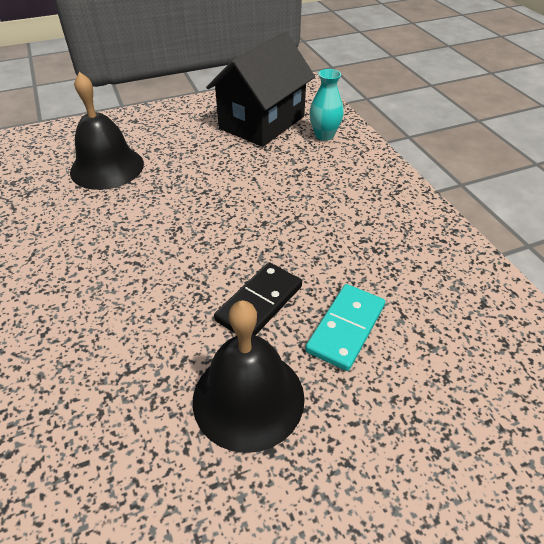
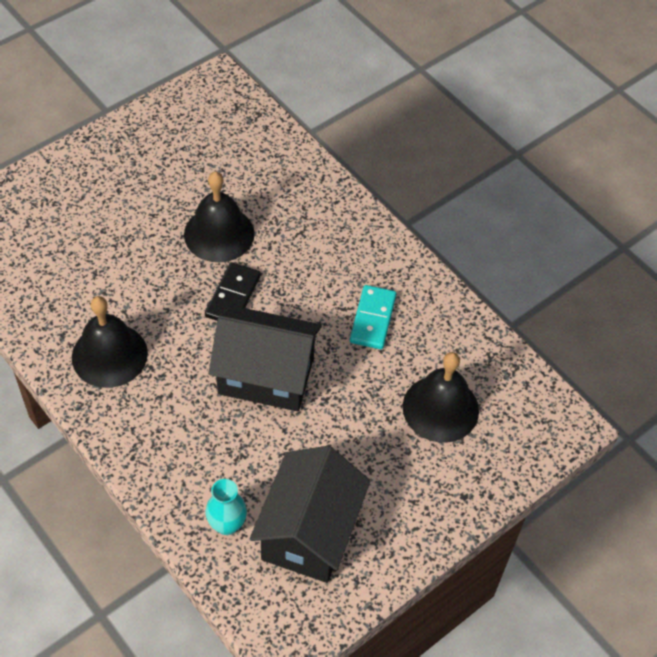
camera: 160 degrees right, 10 degrees up
(253, 219) = (266, 376): none -> black house
(345, 328) = (165, 291): turquoise domino -> turquoise domino (373, 319)
(422, 270) = (109, 355): none -> black bell

